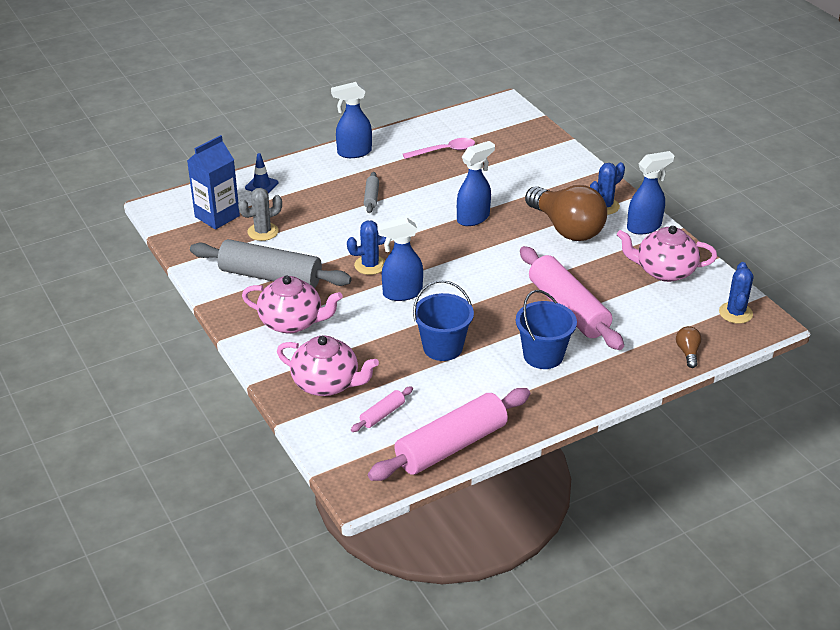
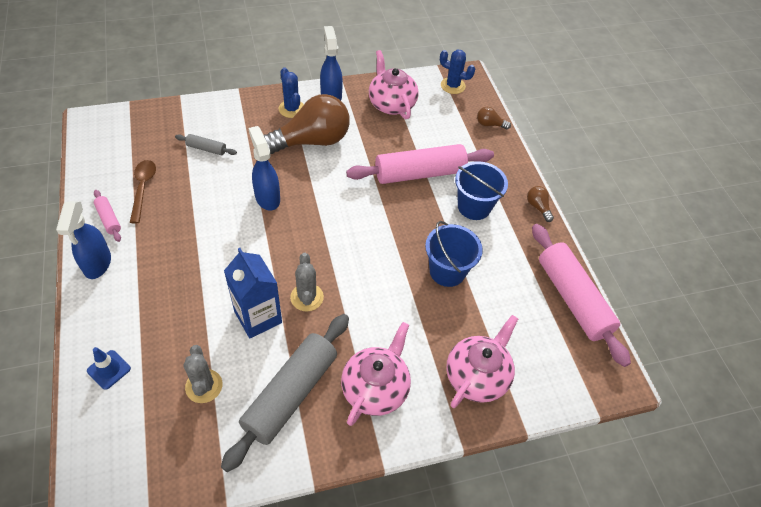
camera: 80 degrees left, 15 degrees up
(217, 216) = (148, 431): blue carton -> blue carton (258, 317)
(370, 265) = (307, 297): blue cactus -> grey cactus
(371, 197) = (191, 268): grey rolling pin -> grey rolling pin (206, 149)
(382, 414) = (527, 340): pink rolling pin -> pink rolling pin (109, 219)
(402, 293) = (360, 282): blue spray bottle -> none
(444, 151) = (143, 188): pink spoon -> brown spoon
(573, 407) = (538, 207): none -> brown light bulb
(664, 271) = (391, 104): pink teapot -> pink teapot turned 135 degrees clockwise

